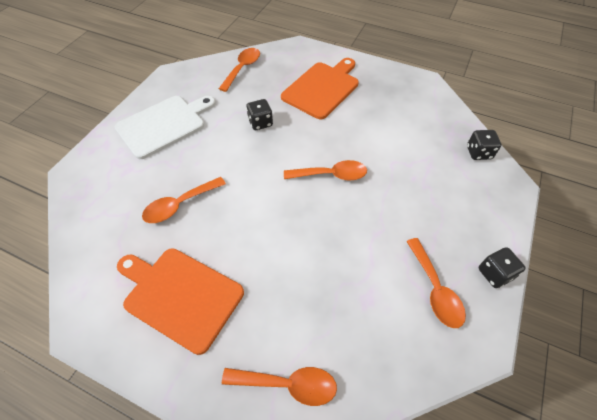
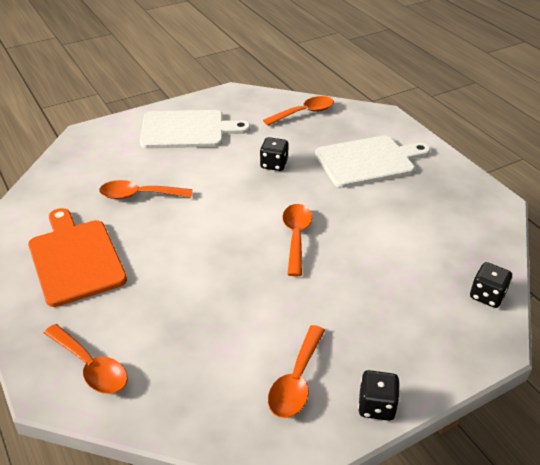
camera: 35 degrees right, 15 degrees down
(322, 88) = (368, 161): orange cutting board -> white cutting board
(331, 175) = (296, 237): orange spoon -> orange spoon turned 120 degrees counterclockwise

